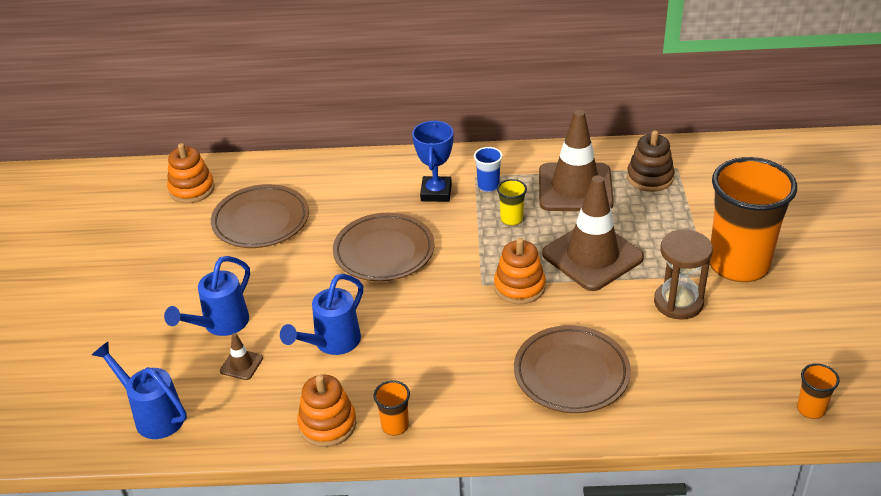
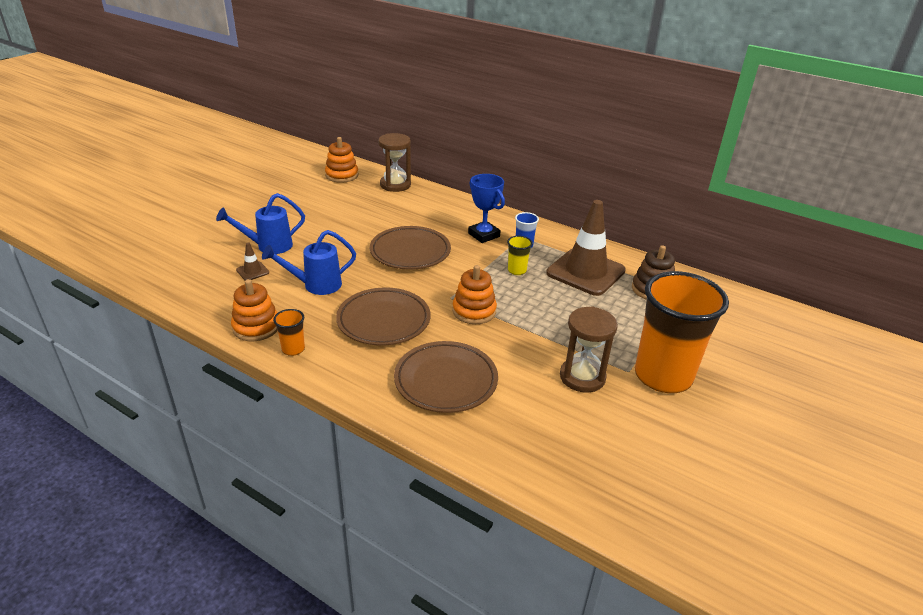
camera: 30 degrees right, 5 degrees down
(153, 415) = (175, 273): blue watering can -> none
(261, 221) = (359, 205): brown plate -> brown plate (383, 320)
(270, 173) = (395, 185): none -> brown hourglass
(436, 192) = (484, 235): blue trophy -> blue trophy turned 75 degrees counterclockwise
(592, 256) = (549, 317): brown traffic cone -> none
(811, 409) = (612, 510): orange cup -> none

